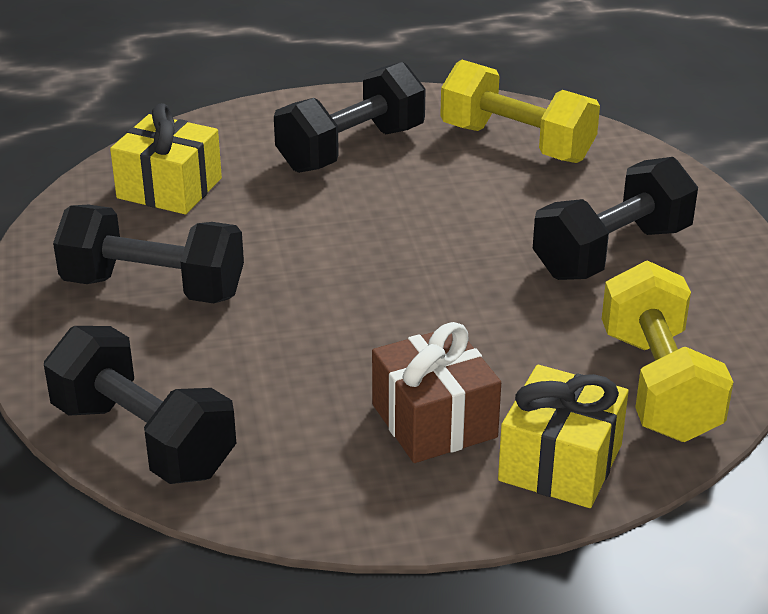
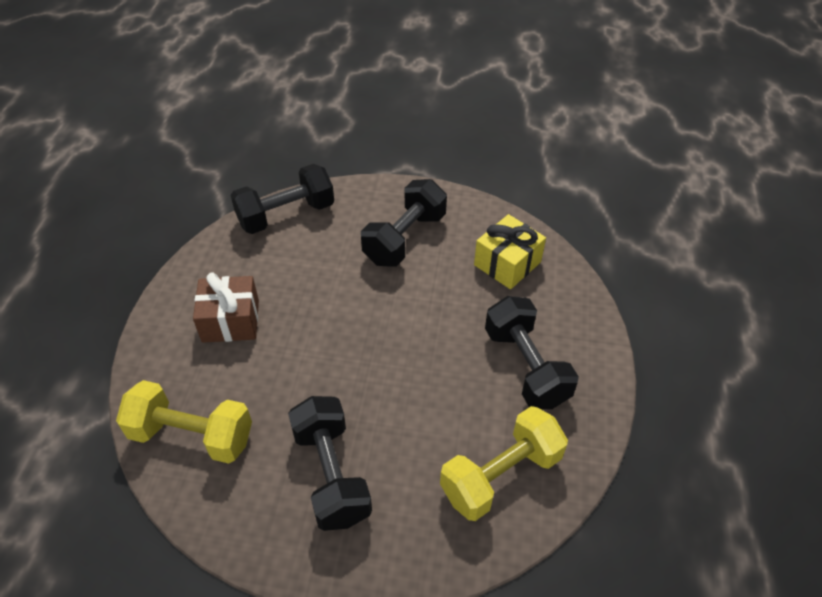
camera: 110 degrees right, 15 degrees up
(560, 463) = (166, 361): yellow gift -> none

